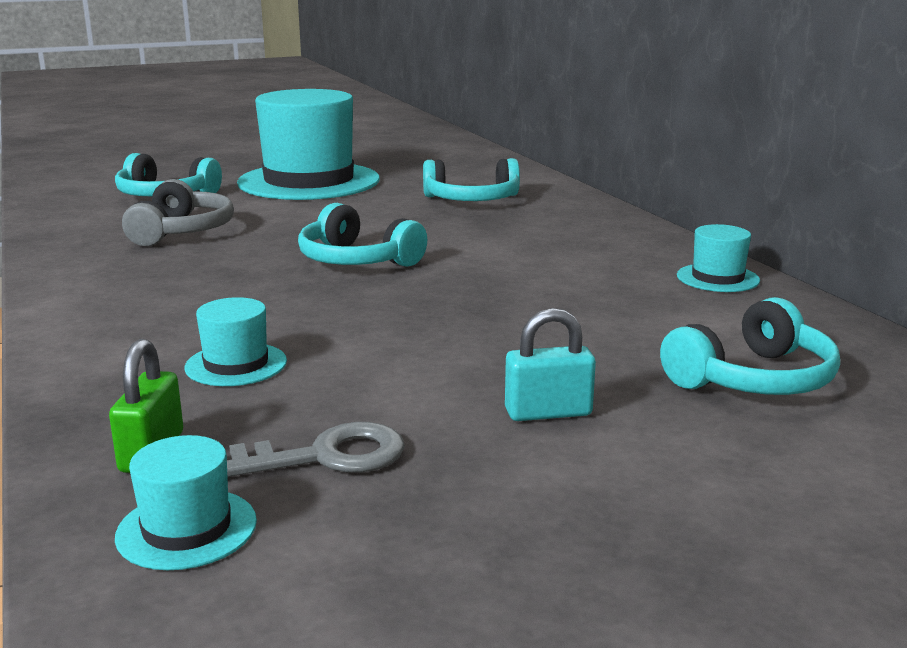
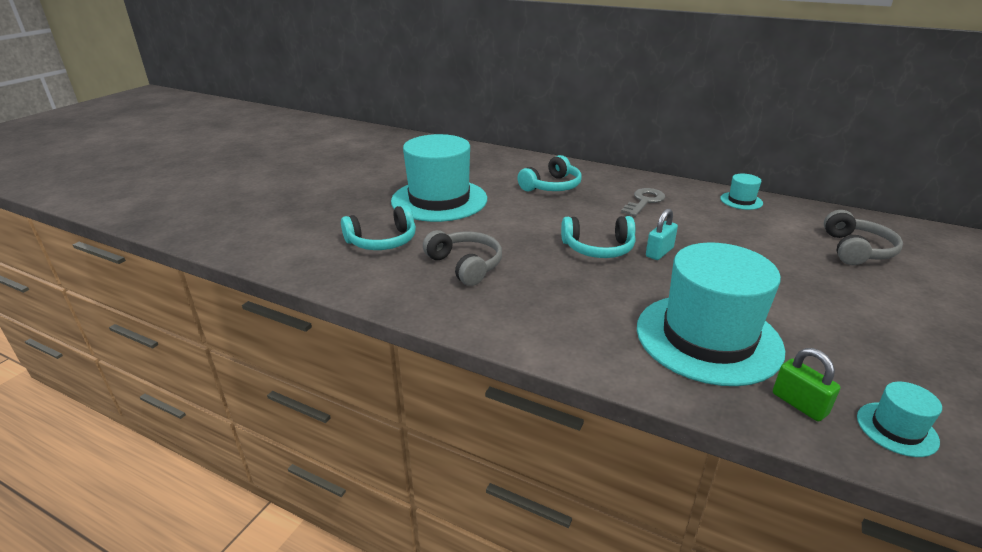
camera: 40 degrees left, 10 degrees up
(236, 364) = (708, 338): turquoise hat -> turquoise hat, size x2.39
(321, 457) = (847, 365): grey key -> grey key (644, 201)
(548, 412) = (848, 299): turquoise padlock -> turquoise padlock (659, 252)
(754, 379) = (856, 250): turquoise headphones -> grey headphones

